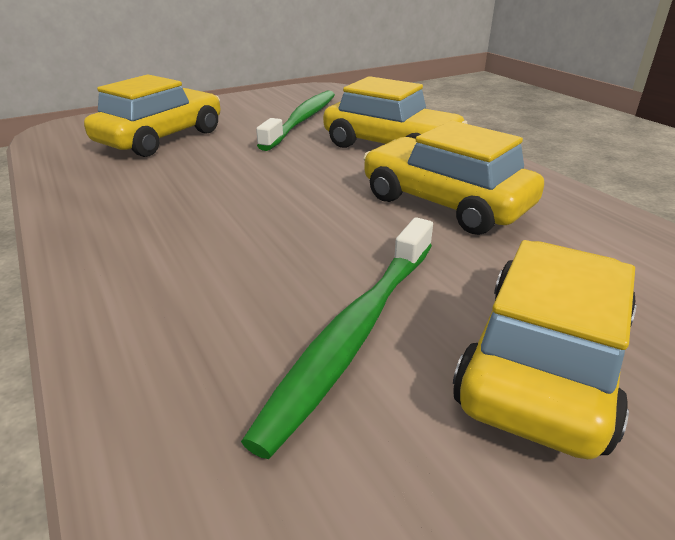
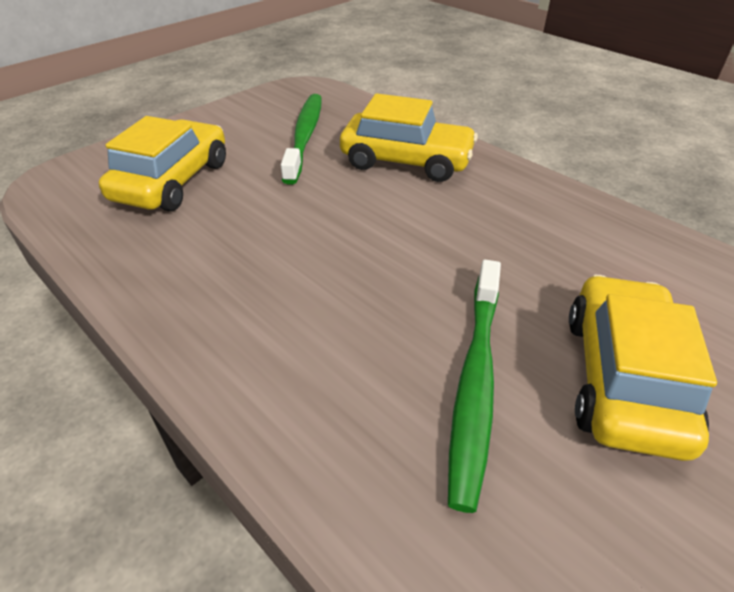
camera: 15 degrees left, 10 degrees up
(445, 203) = (484, 226): yellow car -> none

